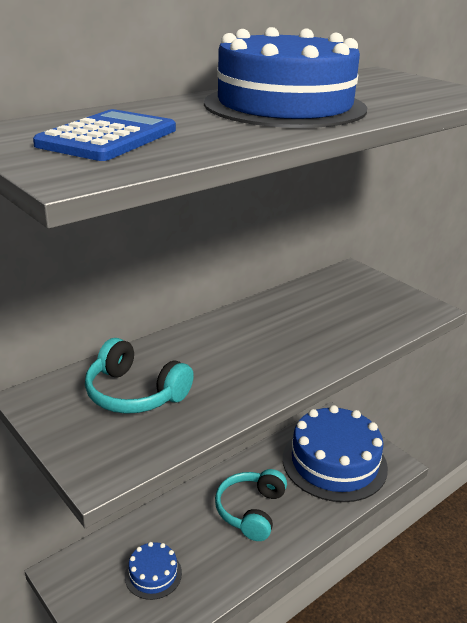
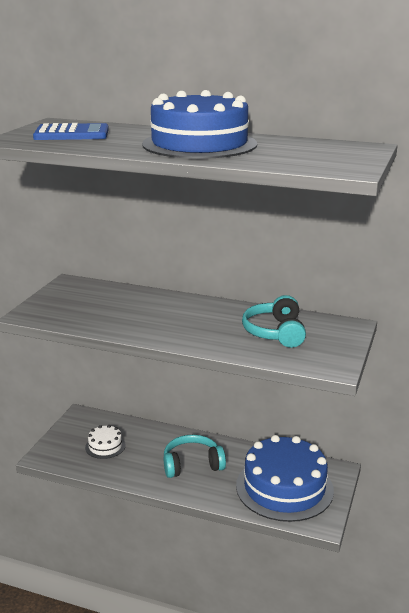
camera: 60 degrees right, 5 degrees down
(135, 393) = (98, 302): turquoise headphones -> turquoise headphones (275, 332)
(153, 574) = (105, 446): blue cake -> white cake

